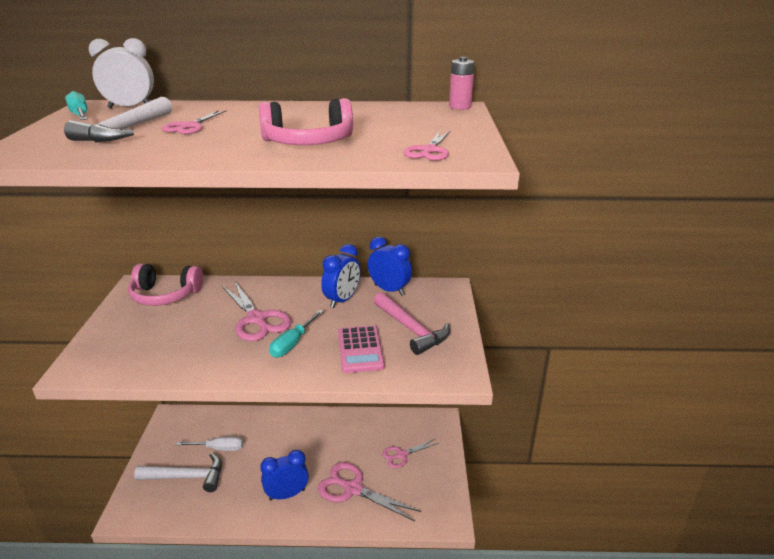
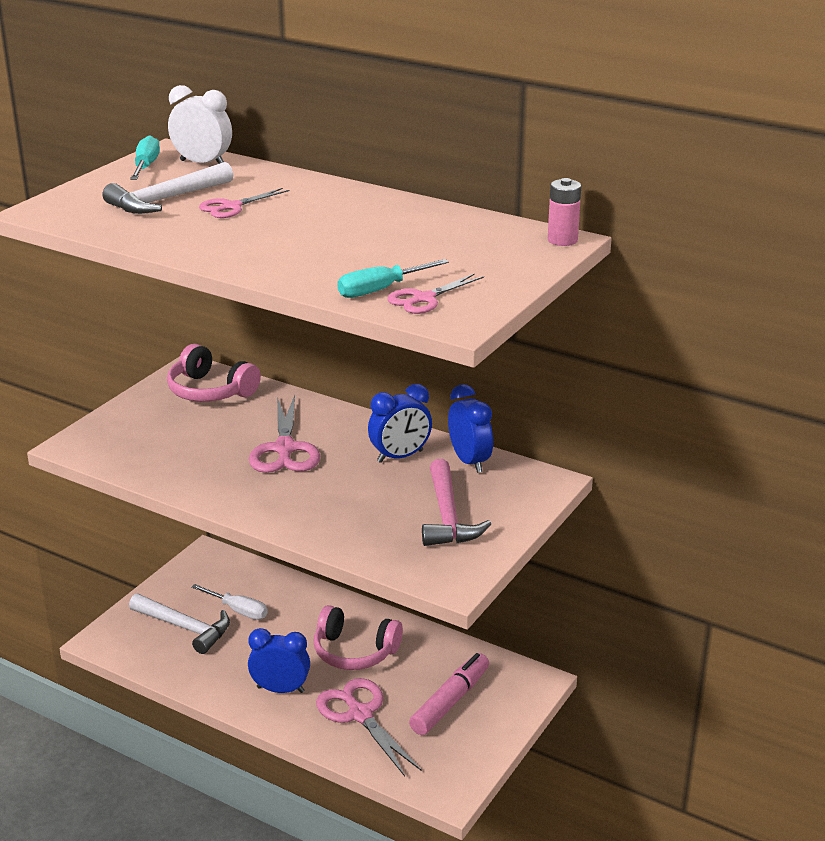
camera: 30 degrees right, 0 degrees up
(293, 343) = (300, 488): turquoise screwdriver -> turquoise screwdriver (381, 290)
(308, 143) = (318, 258): pink headphones -> pink headphones (354, 651)
(360, 349) = (367, 519): pink calculator -> none
(401, 455) = (450, 702): pink scissors -> pink marker

